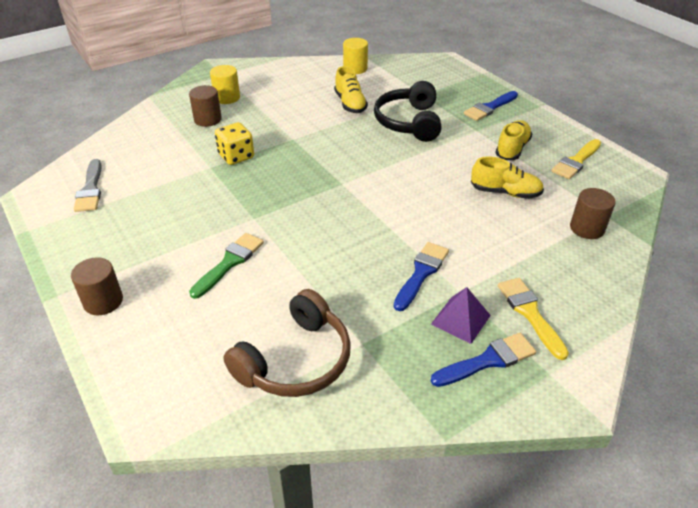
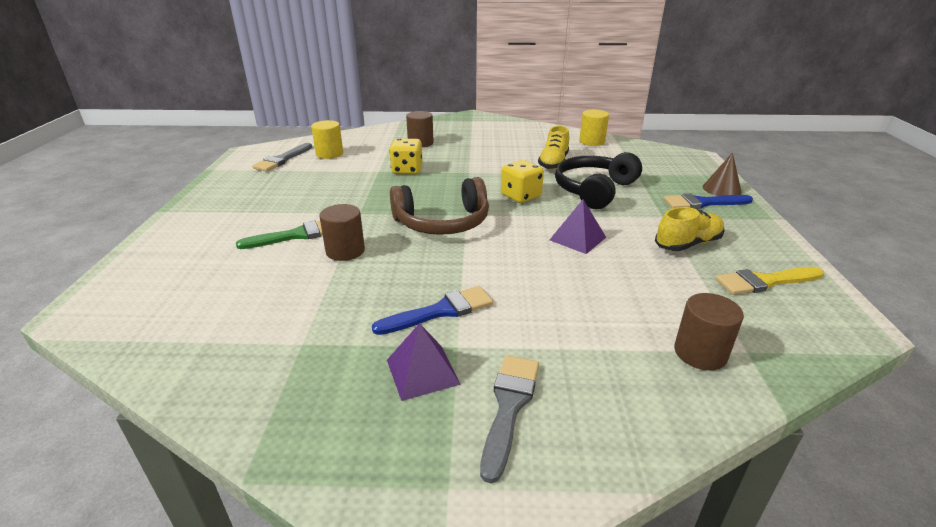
camera: 35 degrees right, 10 degrees down
(103, 301) = (183, 225): brown cylinder -> brown cylinder (345, 251)
(227, 98) = (454, 134): yellow cylinder -> yellow cylinder (329, 154)
(296, 360) = (233, 328): brown headphones -> brown headphones (442, 222)
(362, 149) = (521, 196): none -> yellow dice
(443, 173) = (577, 238): none -> purple pyramid
(487, 360) = (395, 428): blue brush -> none
(490, 90) = (721, 189): none -> brown cone
(505, 192) = (629, 278): yellow shoe -> none
(530, 314) = (509, 407): yellow brush -> grey brush

